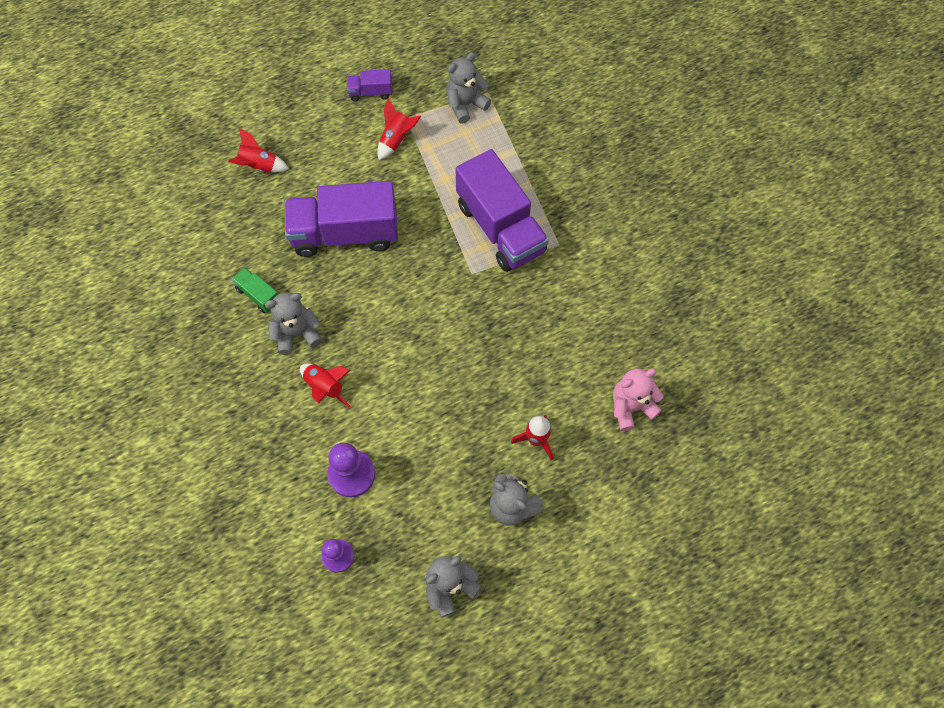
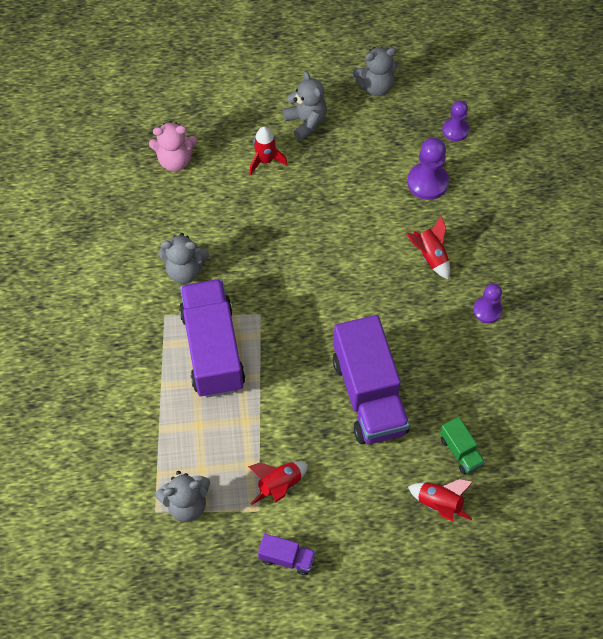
camera: 160 degrees left, 5 degrees down
(254, 348) = (487, 310): none -> purple pawn
(258, 295) = (472, 359): green truck -> green truck (460, 451)
(297, 333) = (444, 311): grey teddy bear -> grey teddy bear (185, 270)
(345, 233) = (369, 395): purple truck -> purple truck turned 60 degrees clockwise

